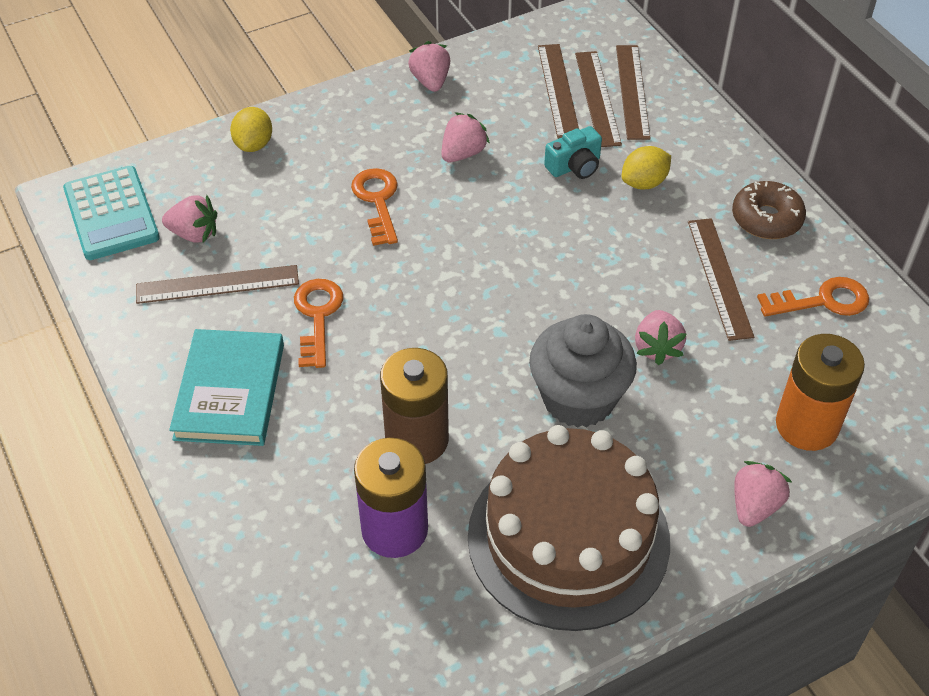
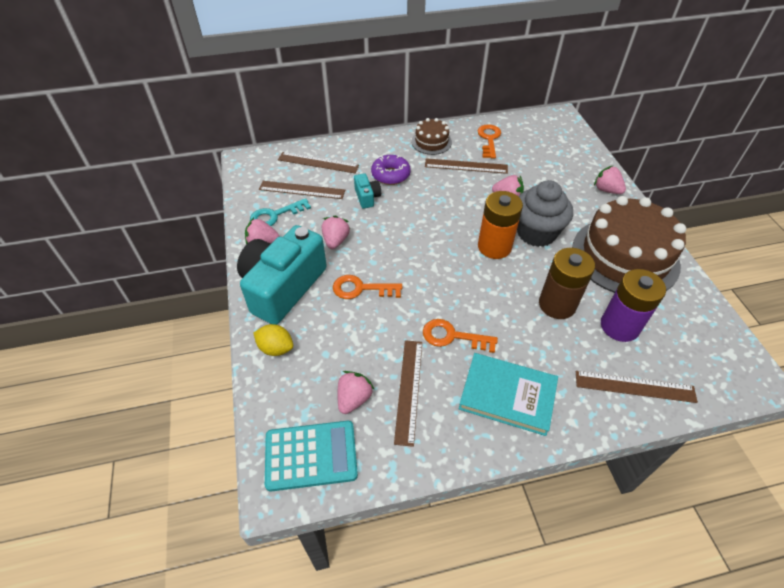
camera: 75 degrees left, 0 degrees up
(356, 123) = (283, 287): none -> turquoise camera
(463, 153) = (336, 241): pink strawberry -> pink strawberry turned 45 degrees clockwise
(490, 78) = (275, 215): none -> turquoise key
(597, 98) = (316, 176): brown ruler -> brown ruler (635, 387)
(644, 183) = (390, 175): yellow lemon -> purple donut
(766, 219) = (431, 142): brown donut -> brown cake
(807, 425) = (562, 163): orange battery -> orange battery (494, 247)

